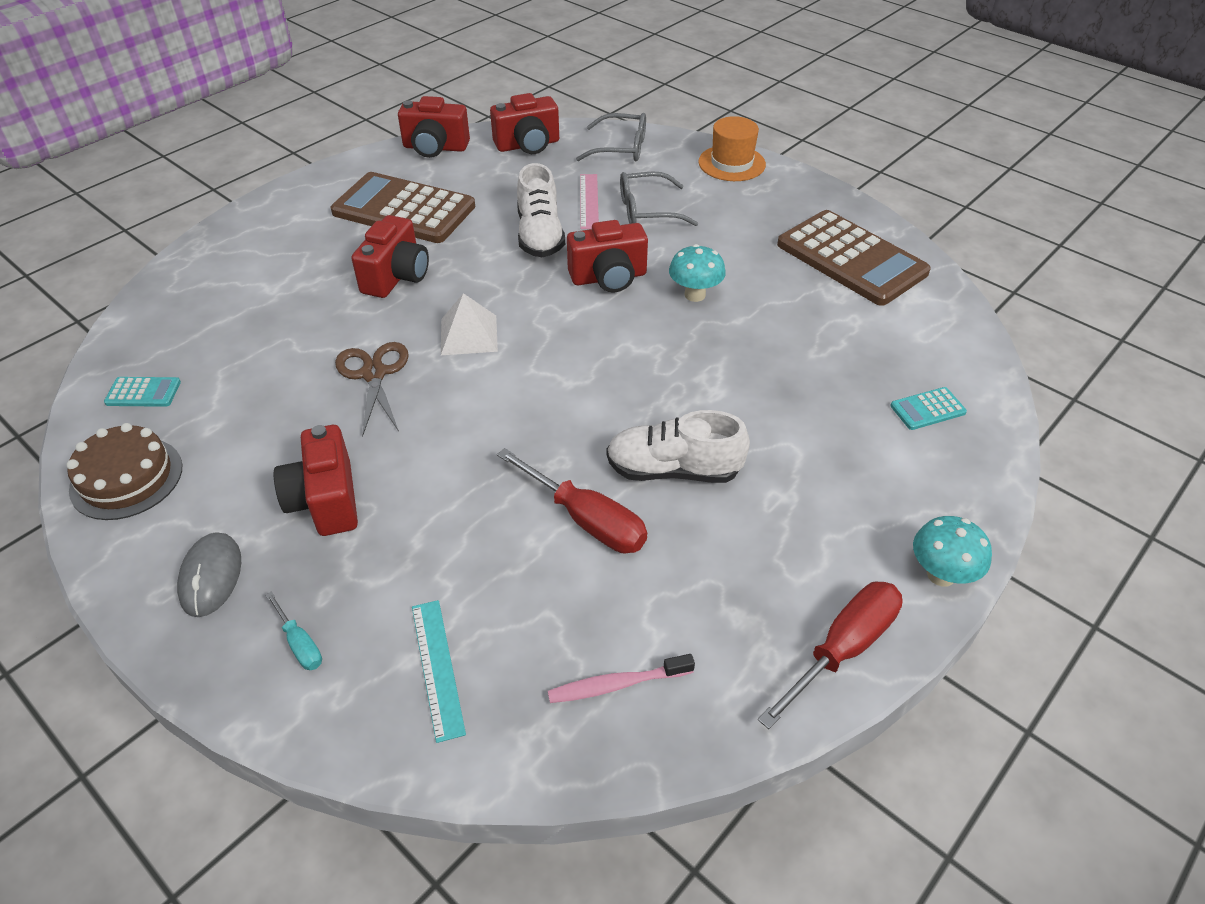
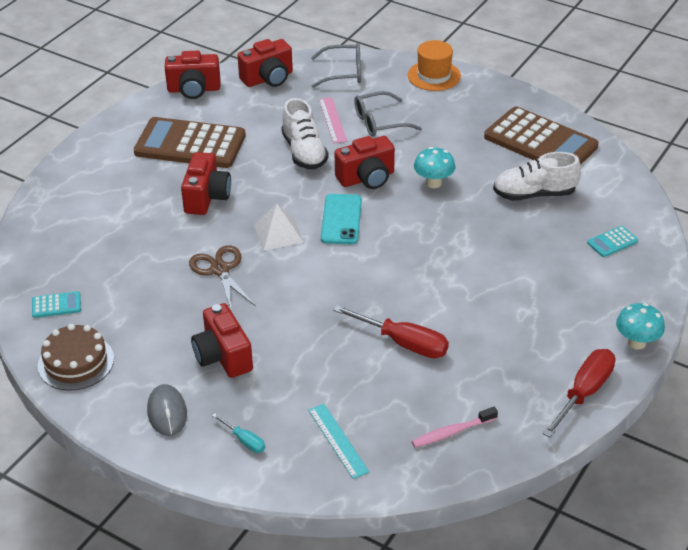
camera: 10 degrees left, 5 degrees down
(557, 327) = (341, 219): none -> turquoise phone
(673, 470) = (451, 304): white shoe -> white shoe (534, 194)

